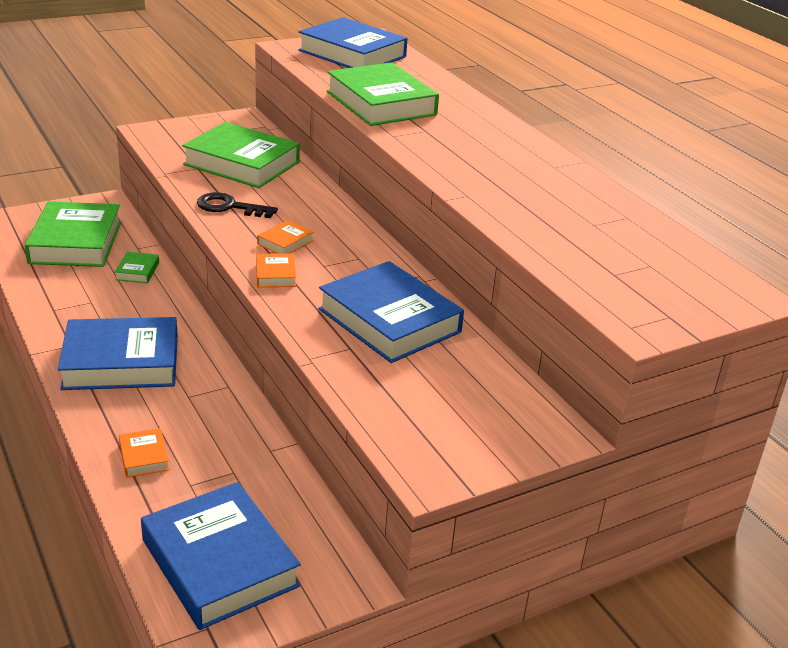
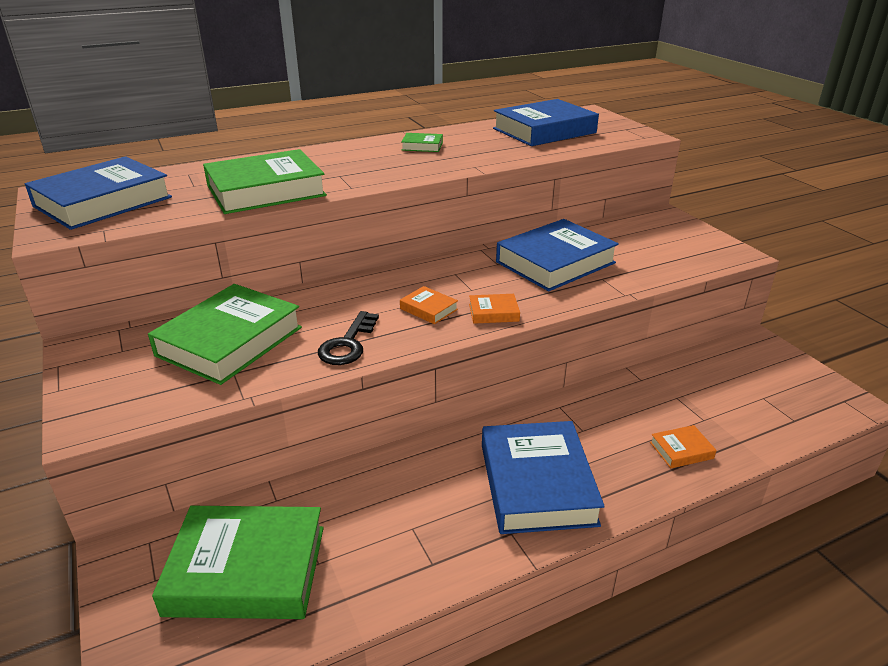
camera: 85 degrees left, 0 degrees up
(137, 271) = (338, 493): green book -> green book (422, 146)
(219, 563) = (781, 399): blue book -> blue book (544, 131)

